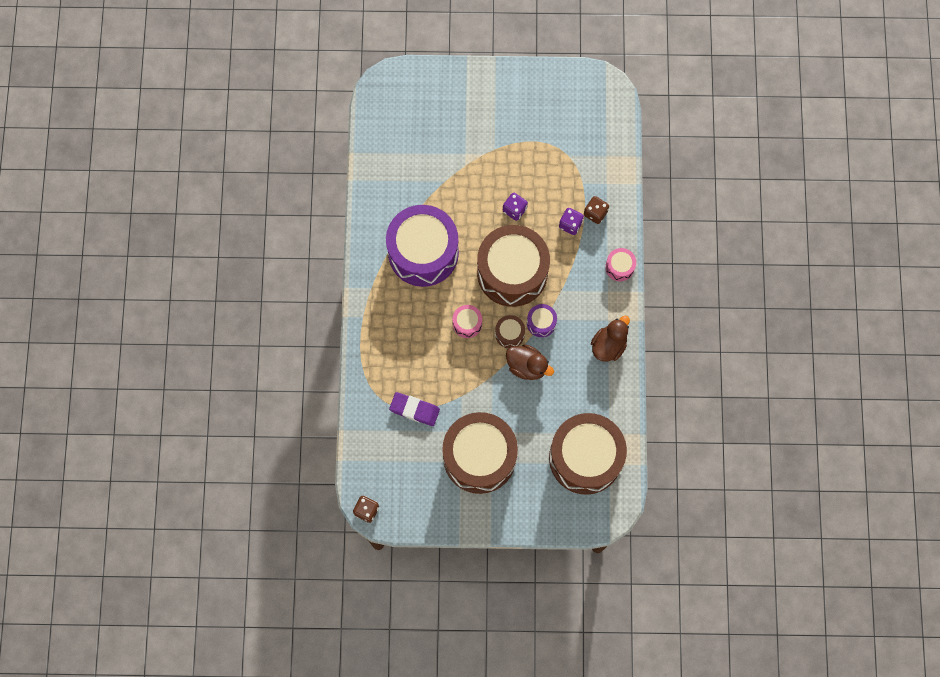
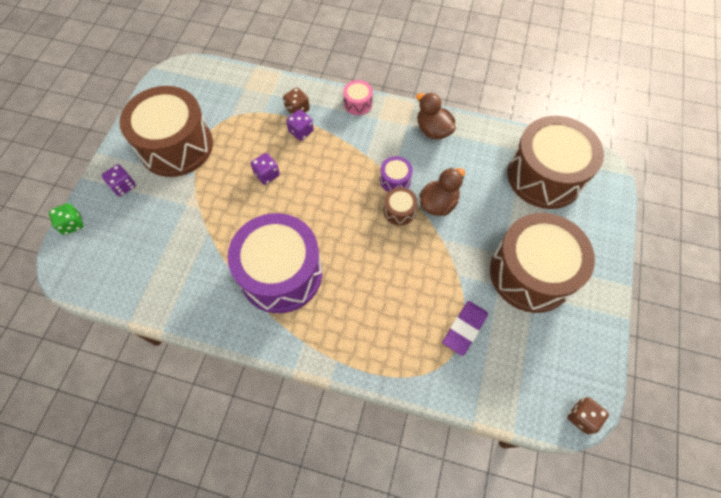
camera: 75 degrees left, 10 degrees down
(421, 71) = (72, 224): none -> green dice
(467, 323) = (377, 249): pink drum -> none
(468, 95) = (123, 186): none -> purple dice
(512, 272) = (333, 193): brown drum -> brown drum (176, 146)

